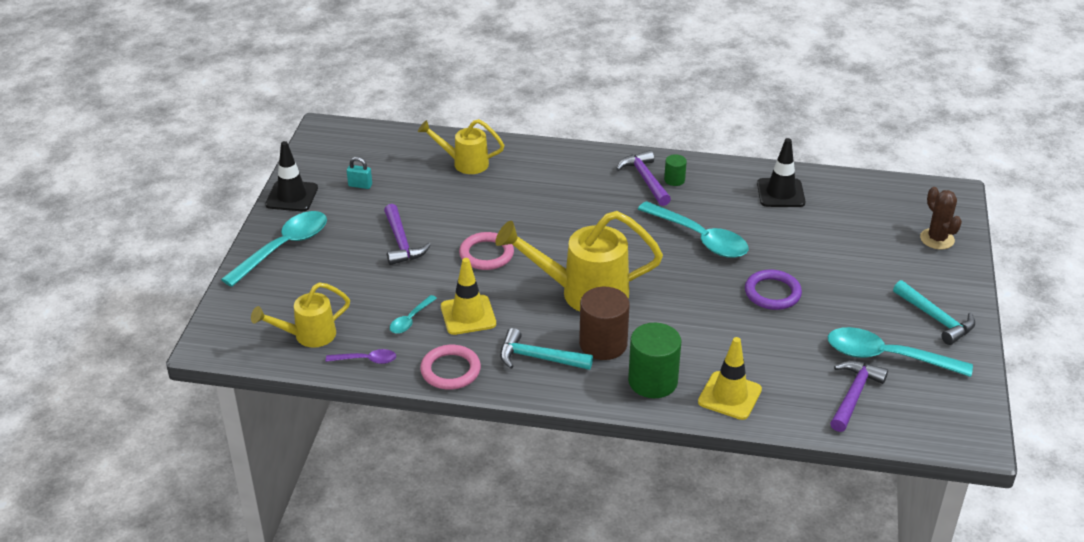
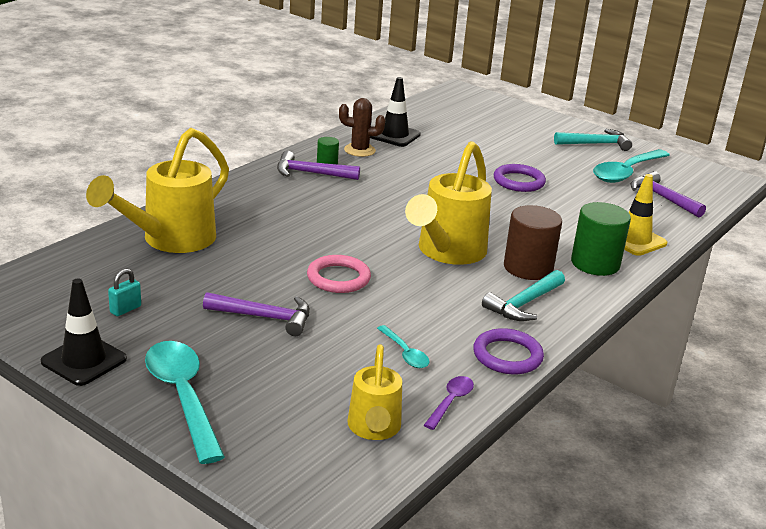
camera: 65 degrees left, 10 degrees down
(450, 370) = (507, 356): pink ring -> purple ring
(464, 163) = (169, 240): yellow watering can -> yellow watering can, size x1.69
(468, 315) = (427, 318): yellow traffic cone -> none
(700, 238) = (420, 182): turquoise spoon -> none
(937, 239) = (506, 112): brown cactus -> brown cactus (359, 150)

